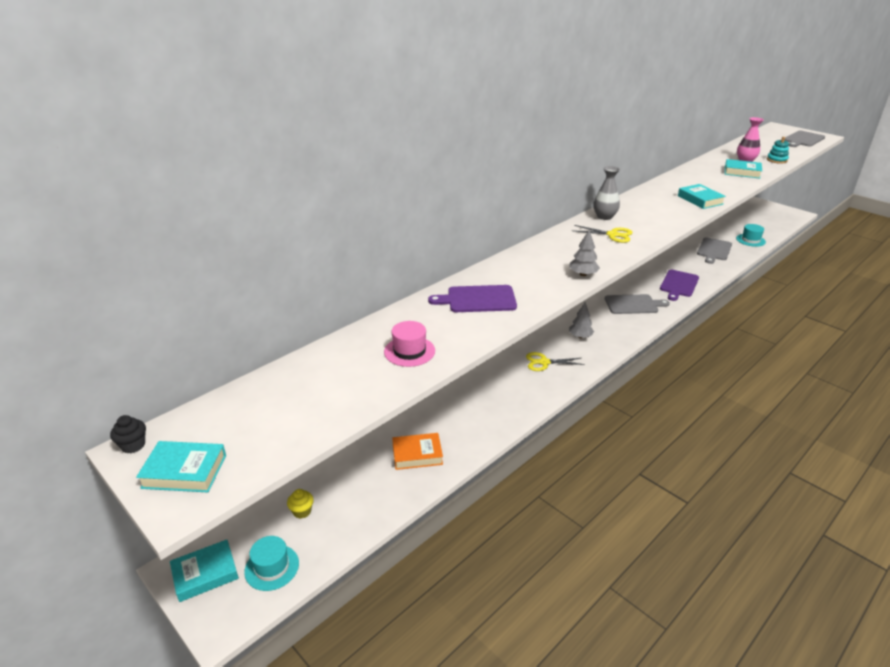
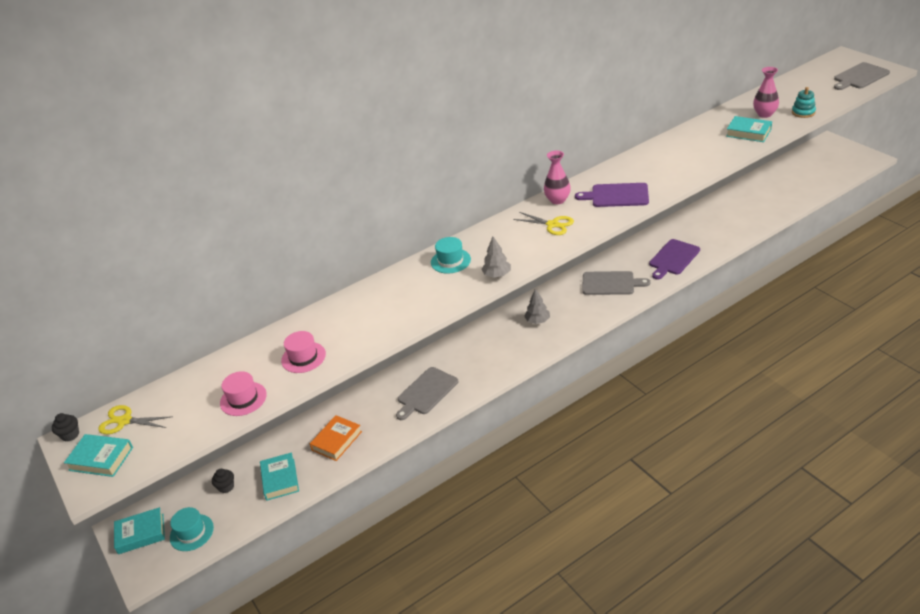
camera: 15 degrees right, 5 degrees up
(302, 511) = (226, 487): yellow cupcake -> black cupcake
(353, 395) = (243, 399): none -> pink hat
(417, 454) = (337, 441): orange book -> orange book turned 60 degrees counterclockwise
(478, 299) = (385, 303): purple cutting board -> purple cutting board (617, 195)
(544, 362) = (489, 350): yellow scissors -> yellow scissors (124, 421)
(604, 217) = (557, 200): grey vase -> pink vase
(700, 200) = (674, 176): turquoise book -> turquoise book (280, 479)
(714, 250) = (738, 212): grey cutting board -> grey cutting board (426, 392)
(750, 240) = (789, 198): turquoise hat -> turquoise hat (450, 261)

